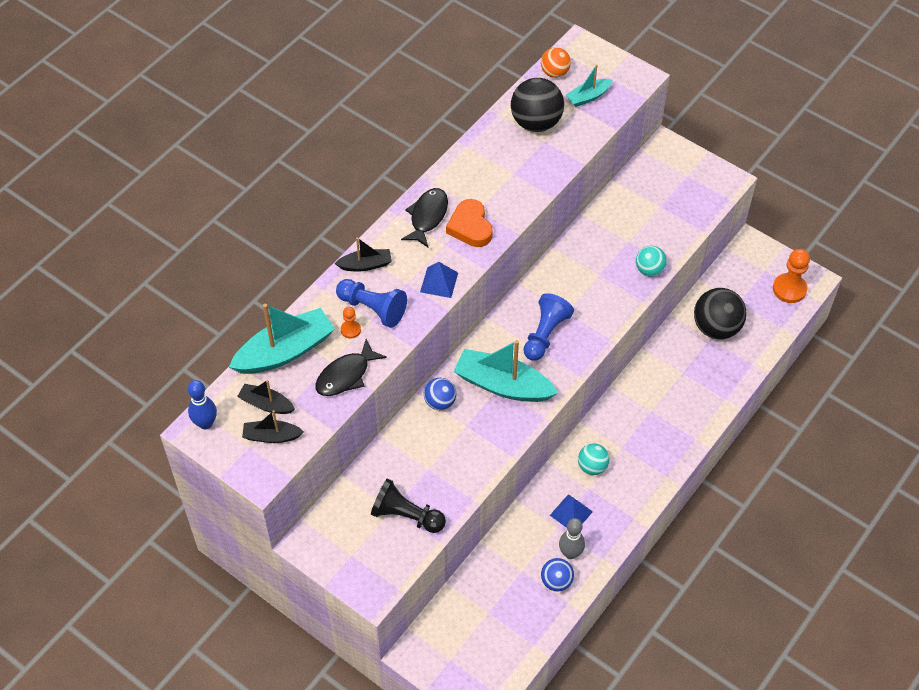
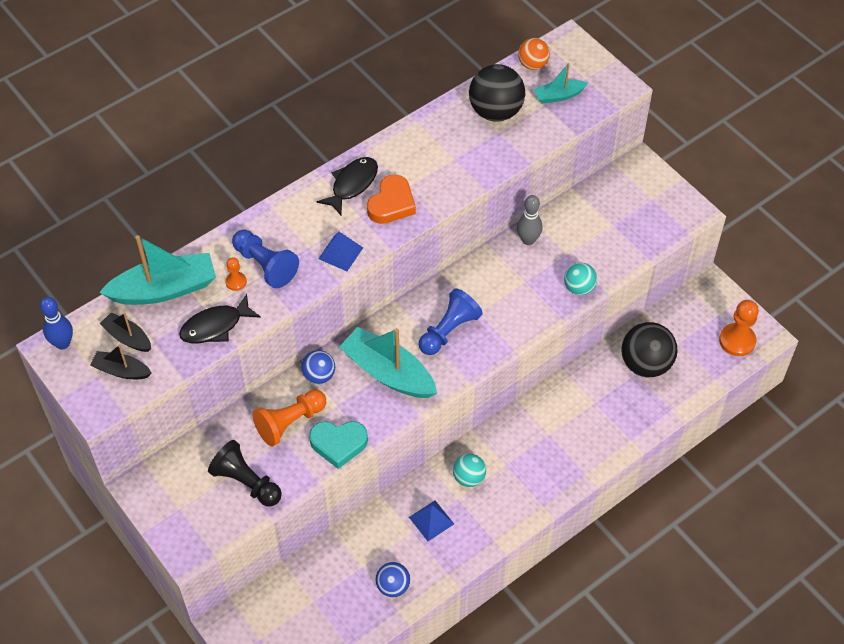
camera: 15 degrees right, 0 degrees up
(365, 265) = (273, 220): black boat -> none
(427, 451) = (290, 423): none -> orange pawn
(470, 227) = (391, 204): orange heart -> orange heart turned 150 degrees counterclockwise
(479, 461) = (338, 444): none -> turquoise heart
(570, 553) = (417, 561): grey bowling pin -> grey bowling pin (528, 240)

